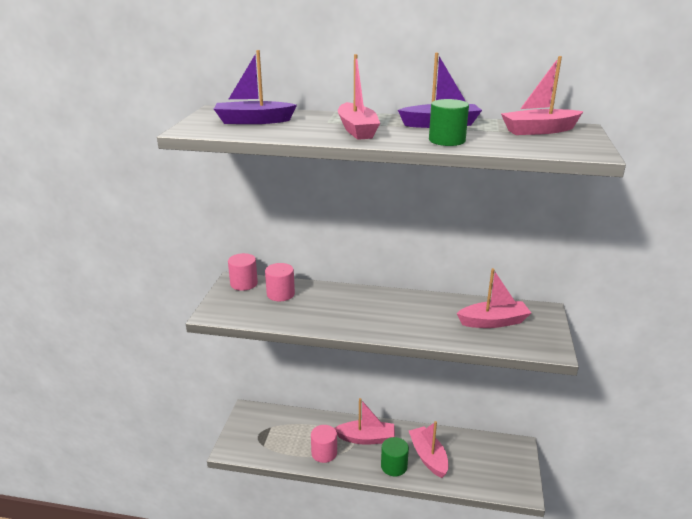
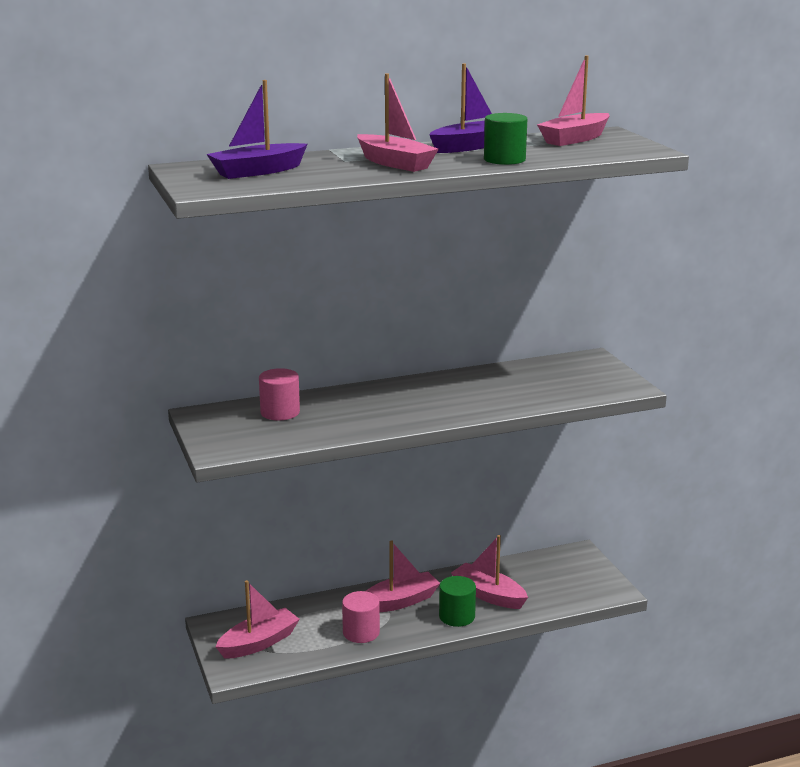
camera: 30 degrees left, 5 degrees down
(244, 283) = (217, 414): pink cylinder -> none
(493, 322) = (551, 379): pink boat -> pink boat (259, 643)

